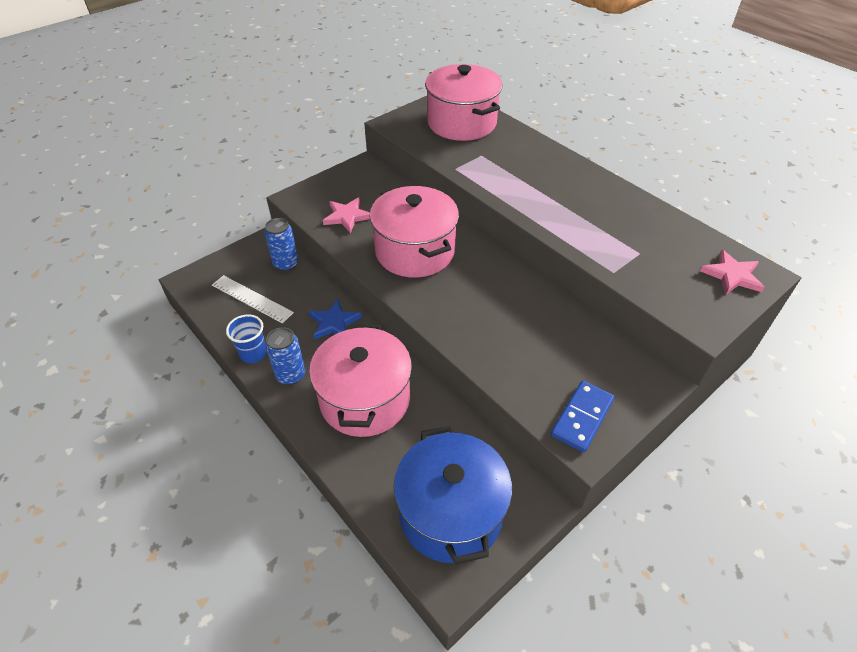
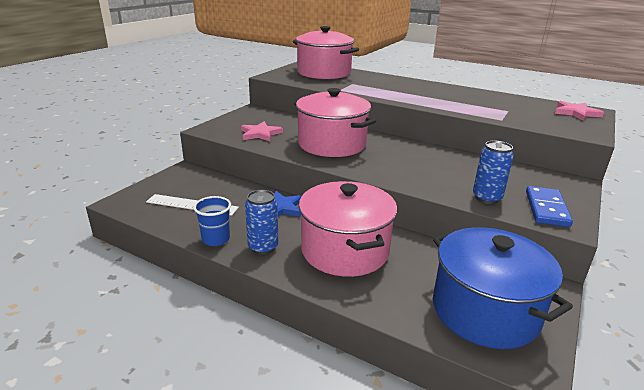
camera: 20 degrees left, 20 degrees down
(286, 264) = (211, 180): blue can -> blue can (487, 198)

